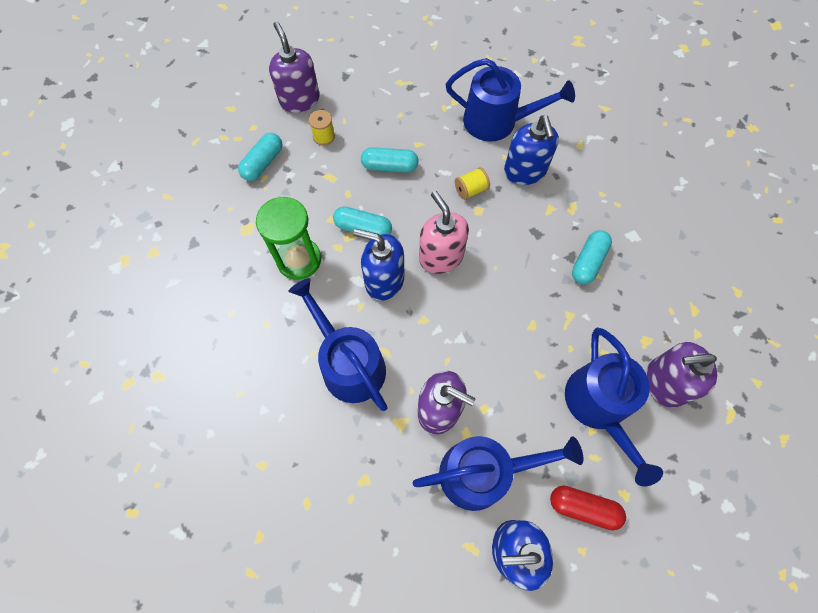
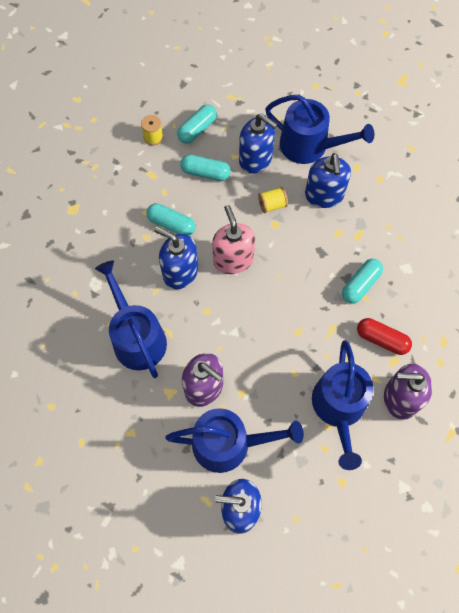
camera: 10 degrees right, 0 degrees up
(263, 163) = (96, 153): turquoise capsule -> turquoise capsule (197, 129)
(299, 100) = (138, 100): purple soap dispenser -> none
(299, 260) = (111, 243): green hourglass -> none
(442, 144) = (256, 159): none -> blue soap dispenser
(583, 507) = (305, 486): red capsule -> red capsule (381, 339)

